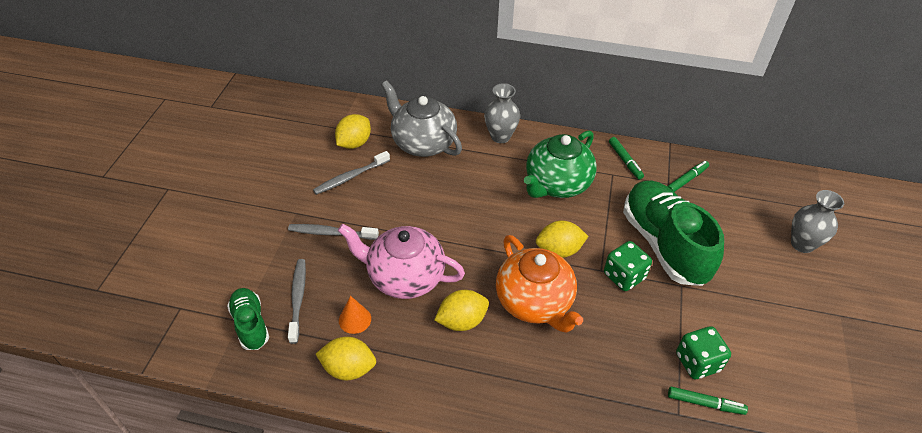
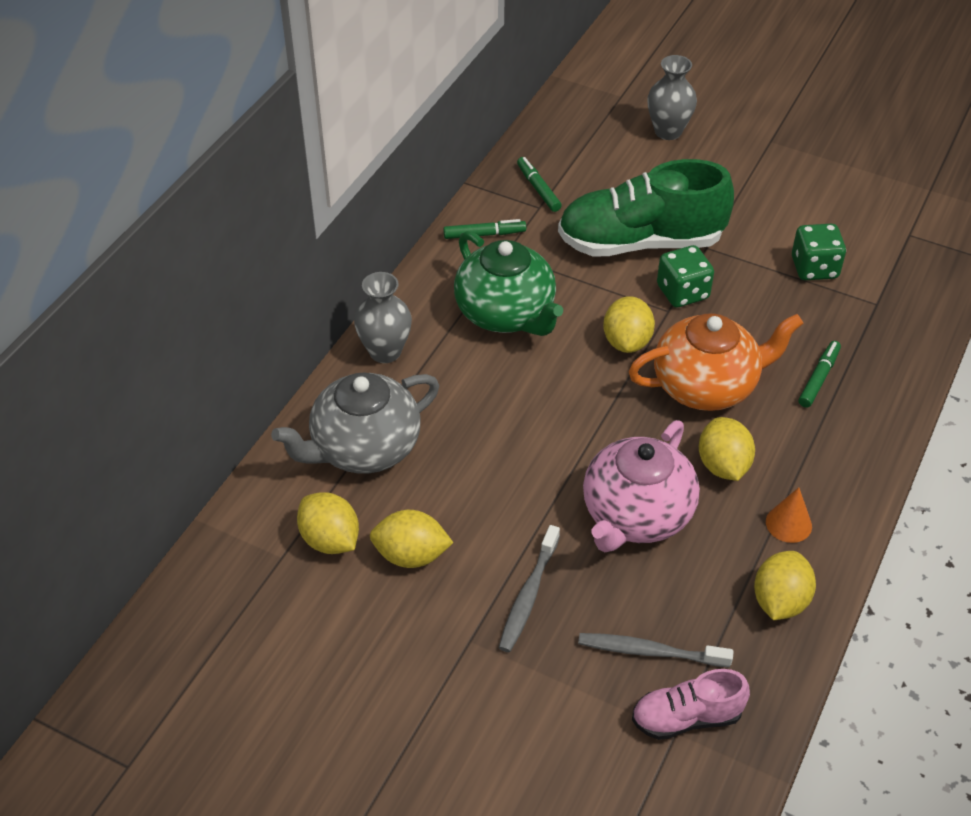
camera: 75 degrees left, 0 degrees up
(250, 324) = (686, 718): green shoe -> pink shoe
(350, 177) = (411, 555): grey toothbrush -> yellow lemon
(355, 319) = (700, 584): orange cone -> orange cone (788, 523)
(705, 403) = (866, 279): green marker -> green marker (819, 378)

